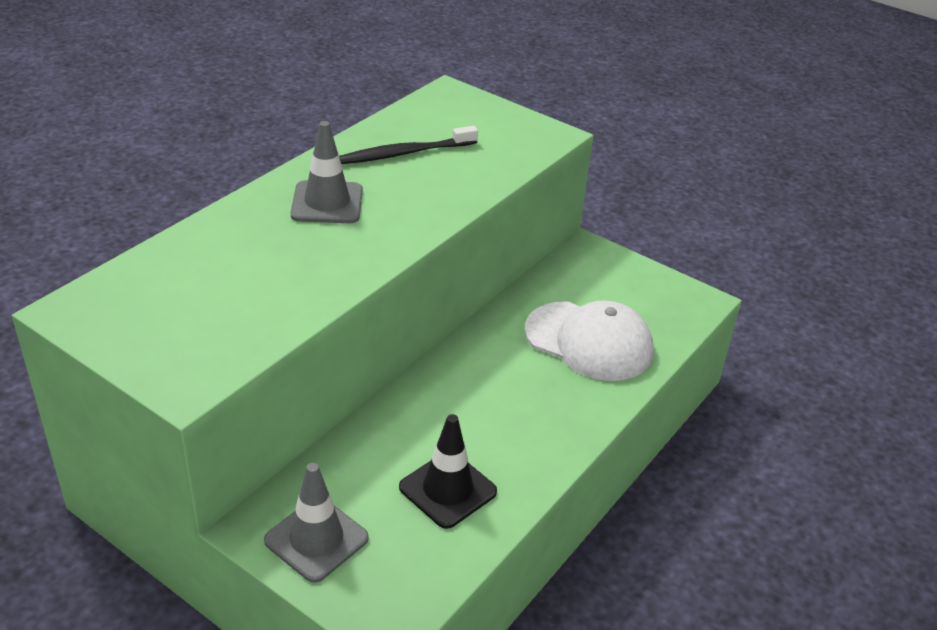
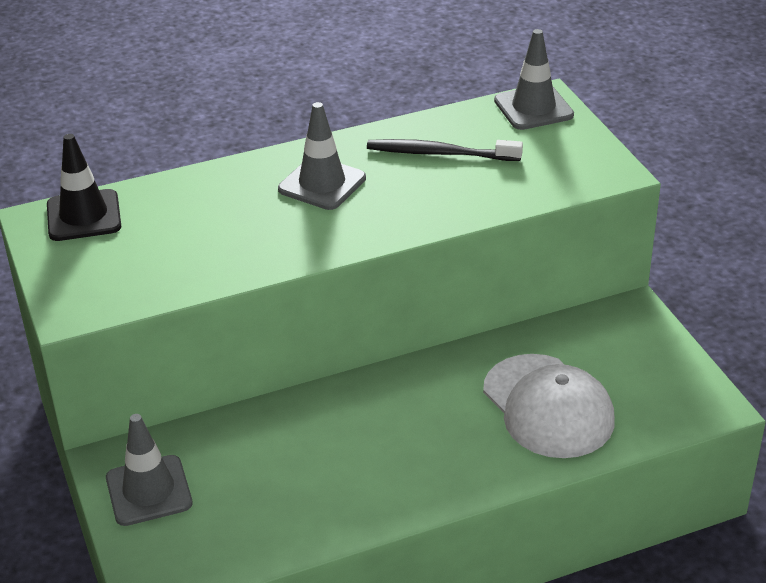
camera: 35 degrees right, 0 degrees up
(447, 101) = (533, 108): none -> grey traffic cone
(447, 489) = (291, 494): black traffic cone -> black traffic cone (84, 216)

